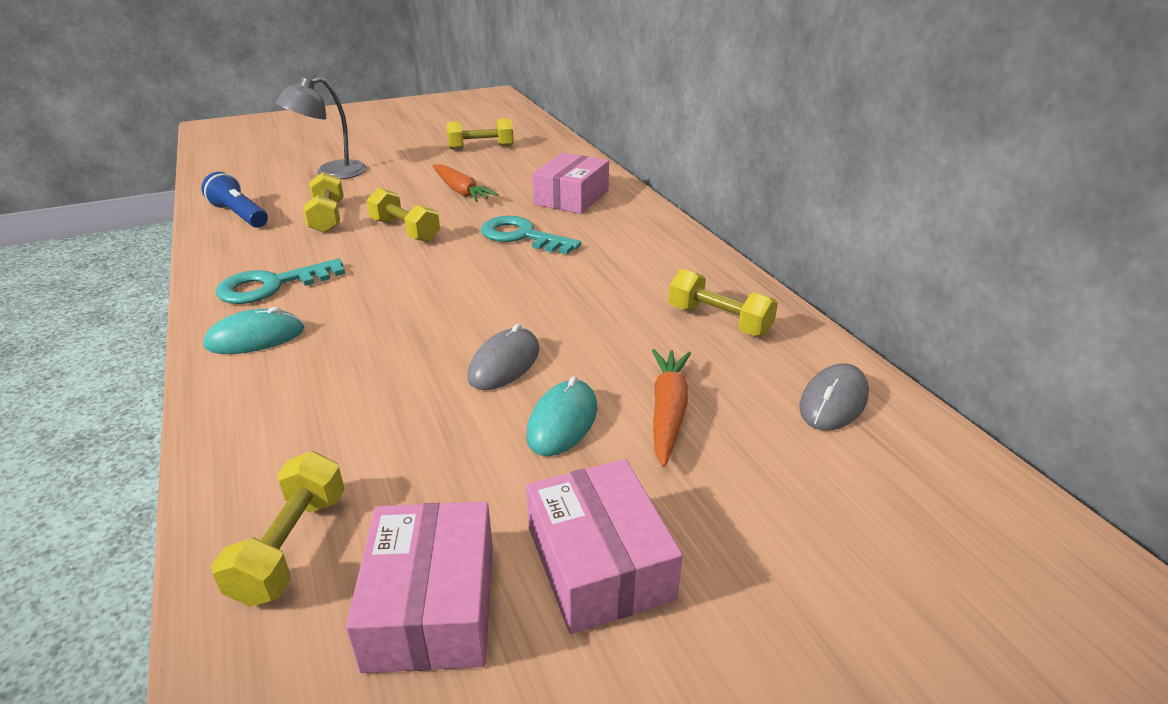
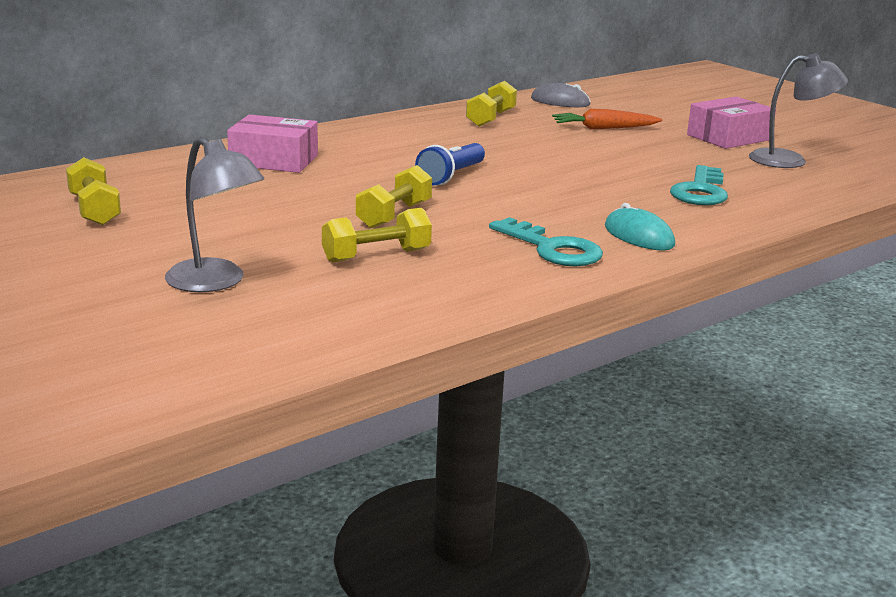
camera: 105 degrees left, 10 degrees down
(240, 215) = (392, 306): blue flashlight -> blue flashlight (451, 176)
(291, 546) = (798, 188): yellow dumbbell -> none
(431, 605) = (789, 160): pink box -> grey lamp
(461, 191) = (268, 204): orange carrot -> none
(504, 363) = (594, 162): grey mouse -> none
(522, 236) = (382, 172): turquoise key -> turquoise key (700, 191)
(562, 422) = (638, 147): turquoise mouse -> none

